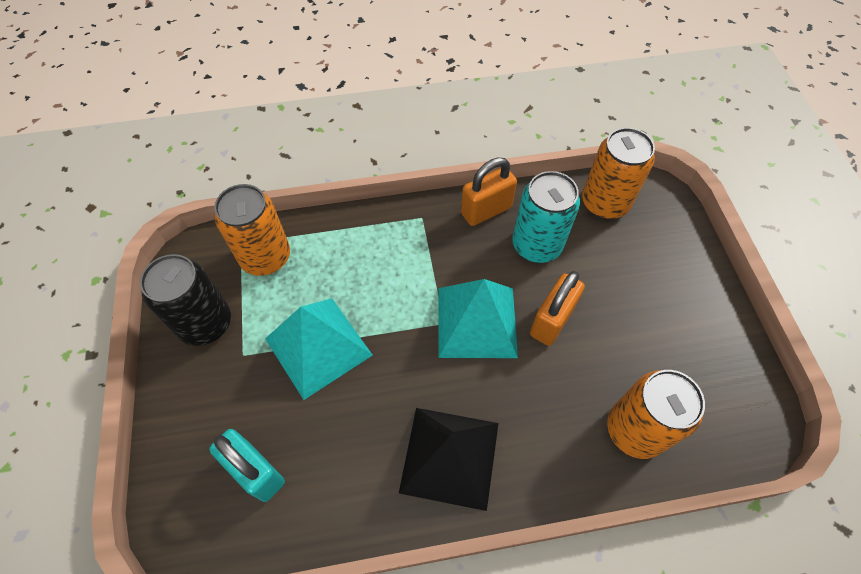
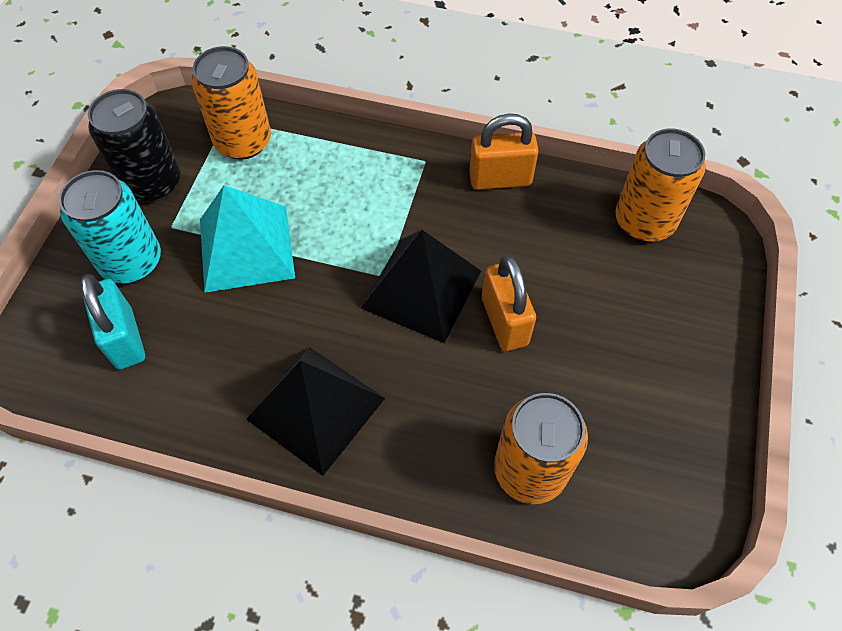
camera: 25 degrees right, 0 degrees up
(477, 321) = (422, 289): turquoise pyramid -> black pyramid
(537, 245) = (536, 236): turquoise can -> turquoise can (131, 261)
(551, 321) = (504, 321): orange padlock -> orange padlock turned 75 degrees counterclockwise

